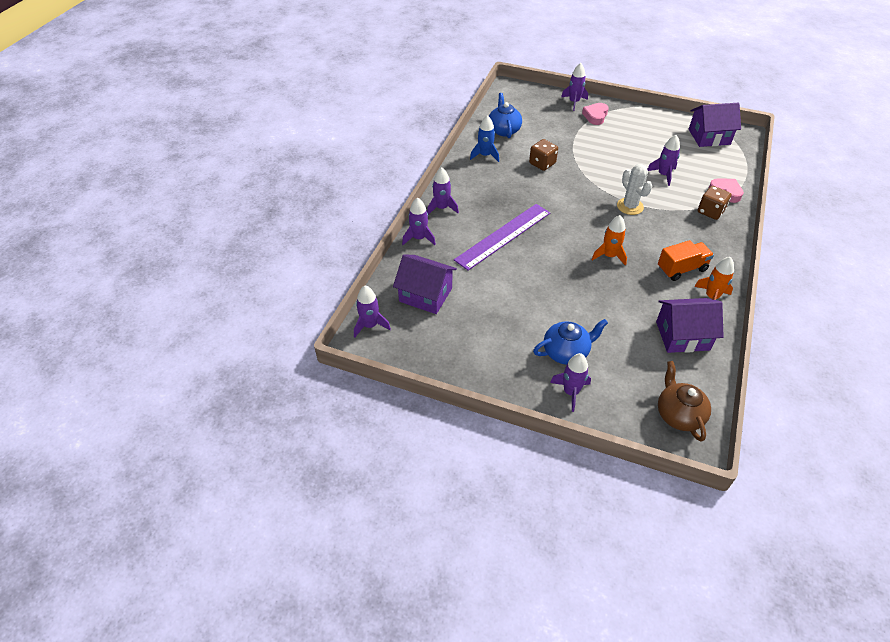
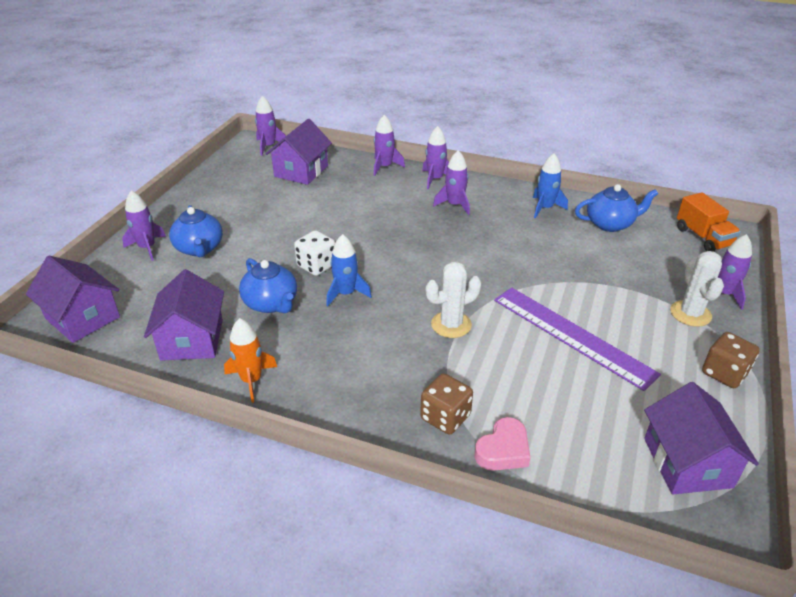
camera: 90 degrees right, 10 degrees down
(503, 236) = (387, 217): purple ruler -> purple ruler (572, 336)
(542, 163) = (538, 252): brown dice -> brown dice (724, 373)
(578, 274) = (316, 265): none -> white dice
(595, 116) = (690, 314): pink heart -> white cactus
(609, 256) = (346, 293): orange rocket -> blue rocket
(630, 295) = (271, 303): none -> blue teapot
(663, 175) = (539, 373): purple rocket -> purple rocket (454, 205)
(678, 414) = (82, 318): brown teapot -> purple house
(681, 269) = (312, 358): orange truck -> orange truck (703, 237)

